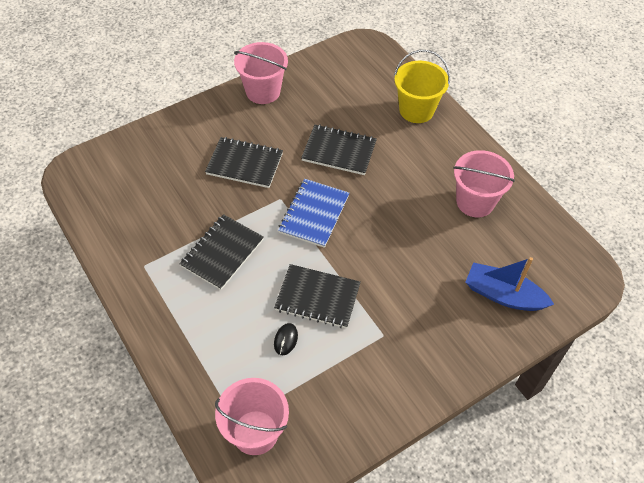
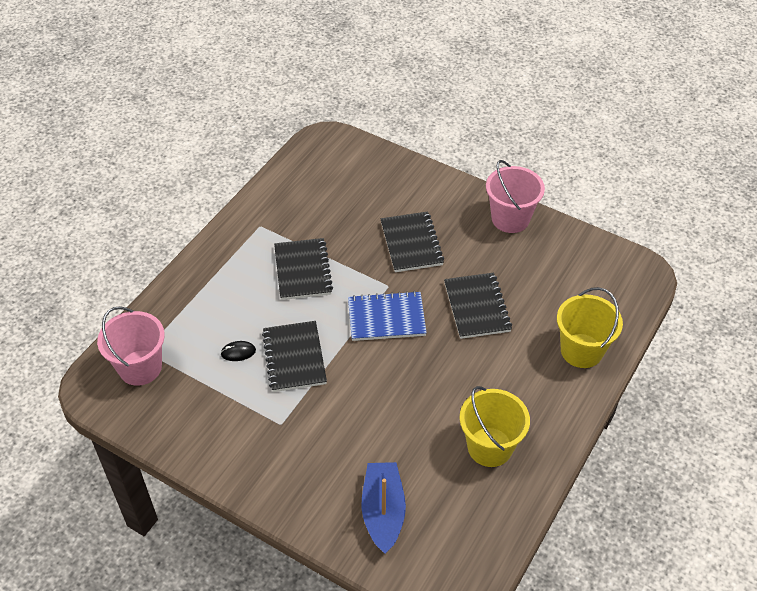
camera: 65 degrees right, 5 degrees down
(222, 253) = (303, 270): black notebook -> black notebook turned 75 degrees clockwise
(475, 202) = (490, 447): pink bucket -> yellow bucket

